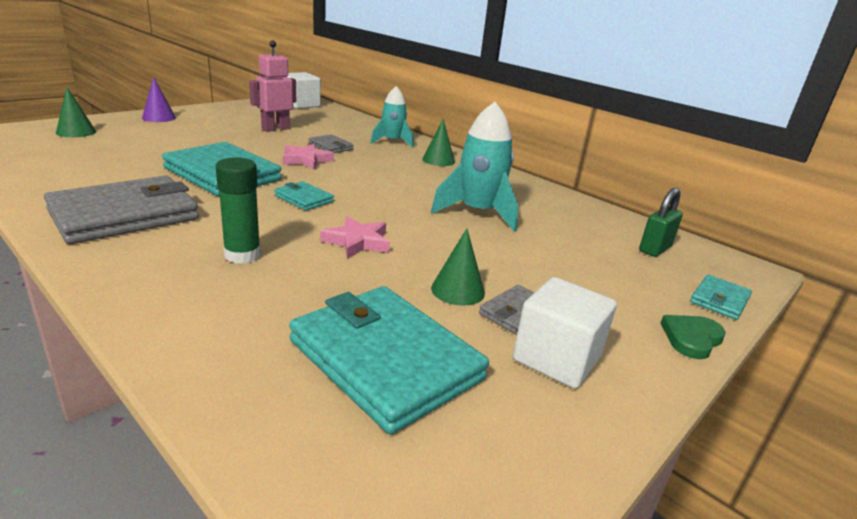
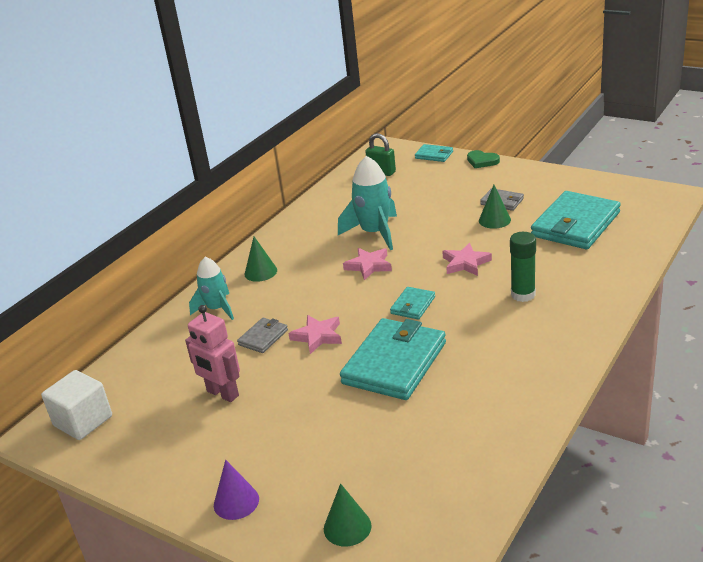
camera: 95 degrees left, 5 degrees up
(125, 215) = (515, 366): grey wallet -> none
(405, 197) = (369, 266): none -> pink star
(556, 358) = (532, 188): white cube -> none

